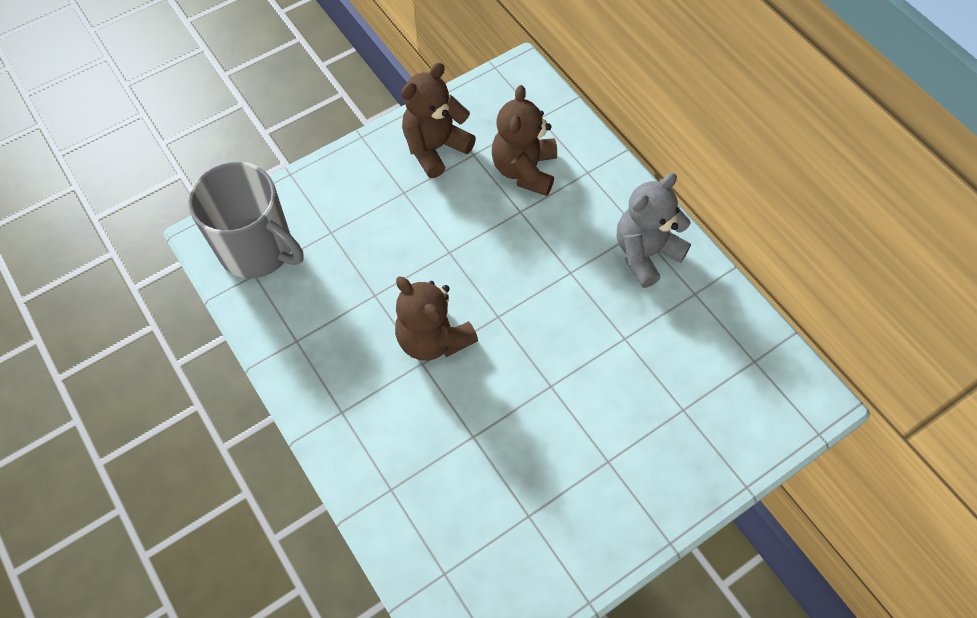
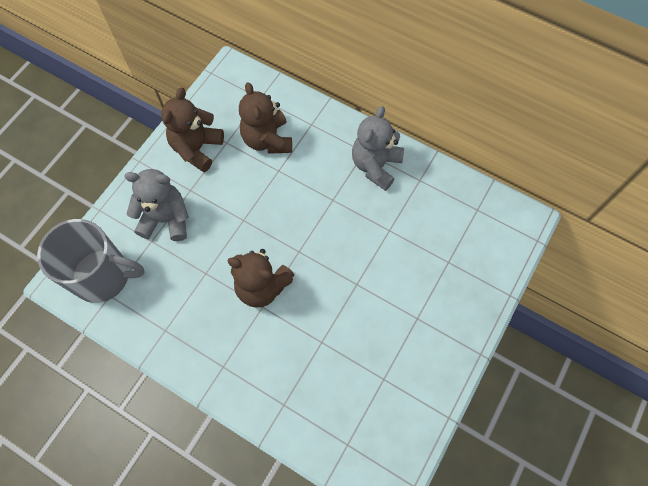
camera: 25 degrees left, 5 degrees up
(360, 214) = (166, 219): none -> grey teddy bear

